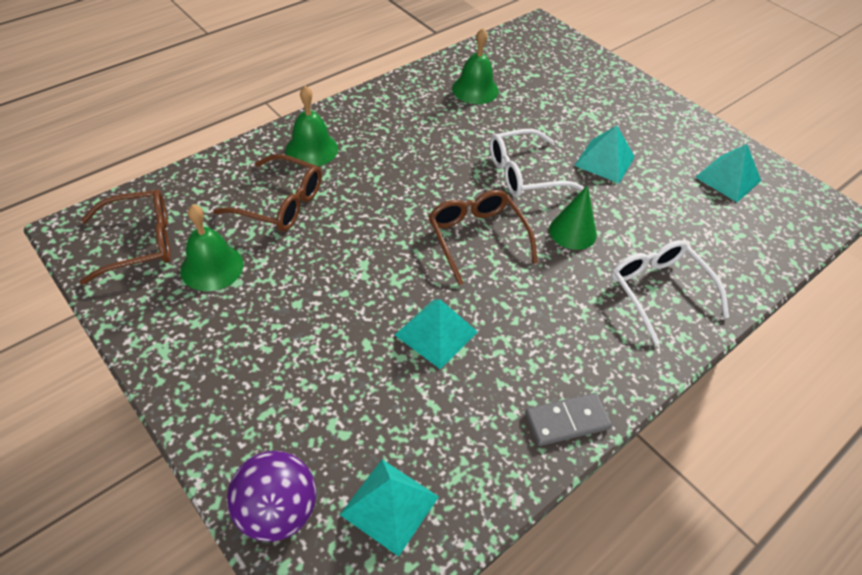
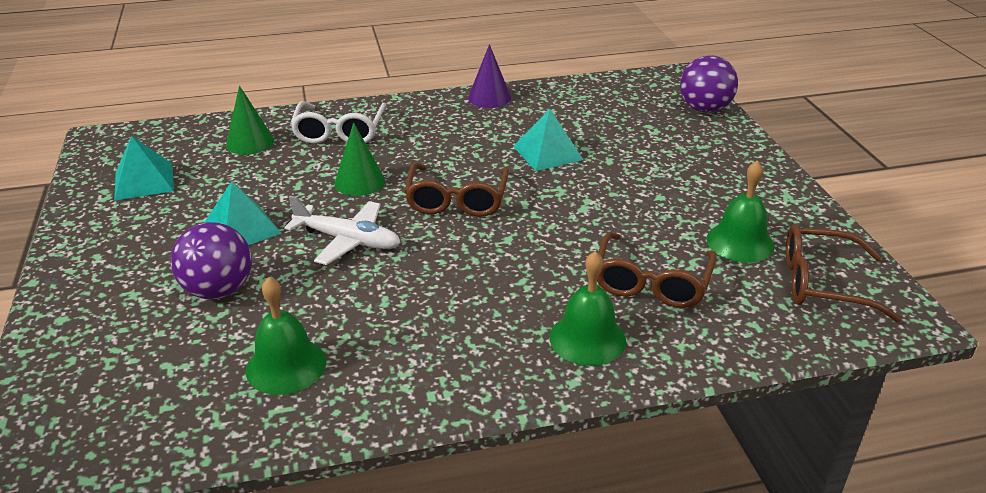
camera: 150 degrees left, 15 degrees down
(280, 203) = (651, 282): brown glasses -> brown glasses turned 120 degrees counterclockwise
(389, 505) = (631, 96): turquoise pyramid -> none
(523, 173) = (347, 240): white glasses -> white plane
(561, 116) = (219, 290): none -> purple ball
(567, 421) = (489, 98): grey domino -> purple cone
(714, 247) = (250, 142): none -> green cone

